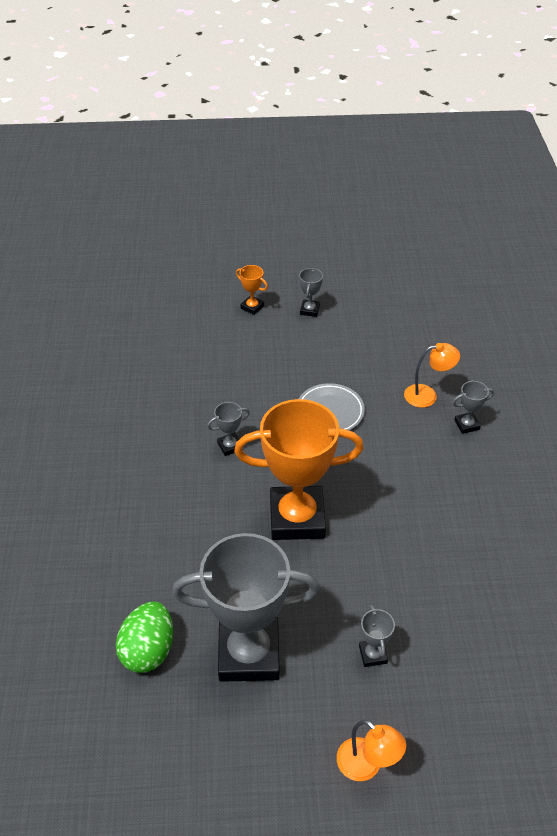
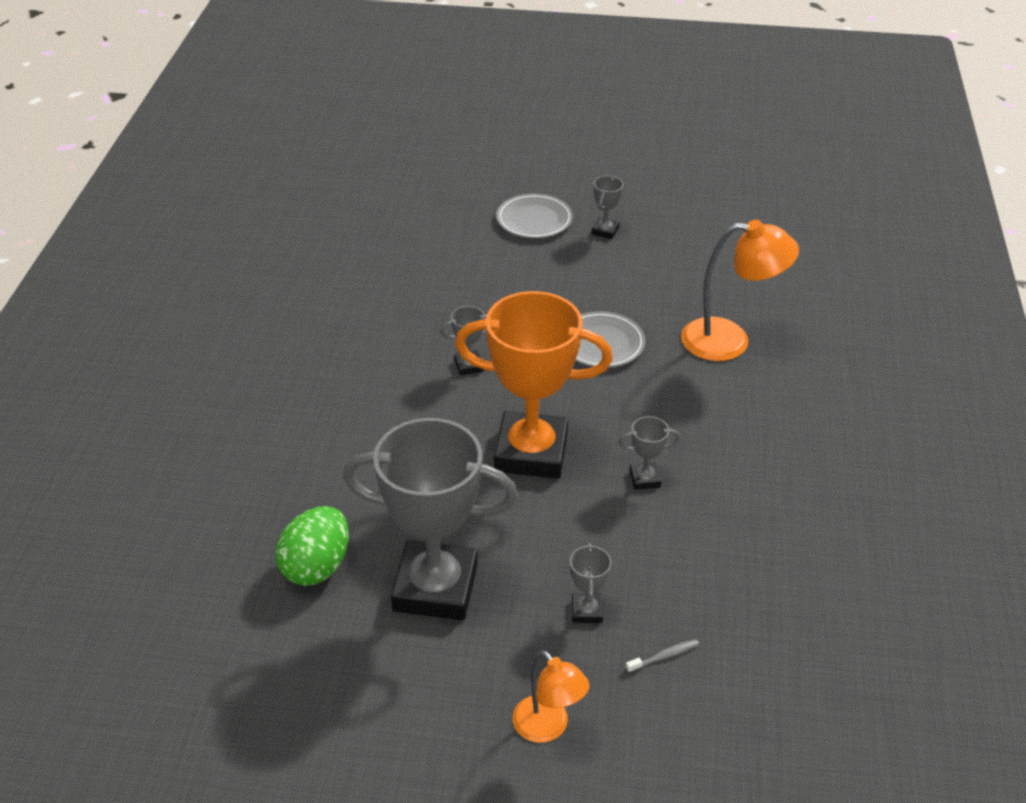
camera: 10 degrees right, 5 degrees down
(252, 307) = (534, 220): orange trophy -> grey plate
(427, 395) = (730, 341): orange lamp -> orange lamp, size x1.62
(441, 685) = (664, 656): none -> grey toothbrush
(466, 425) = (772, 379): grey trophy -> grey trophy (644, 479)

